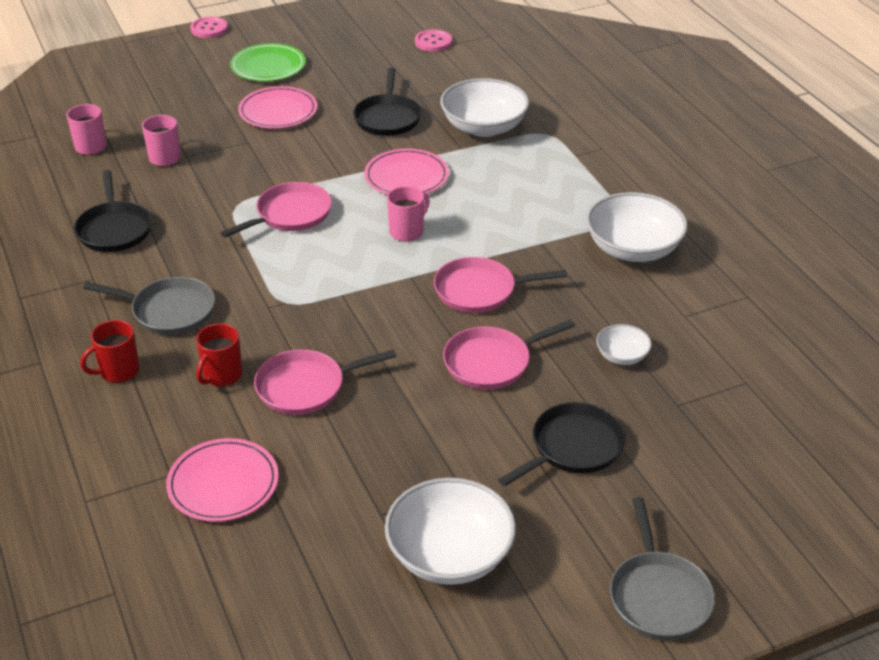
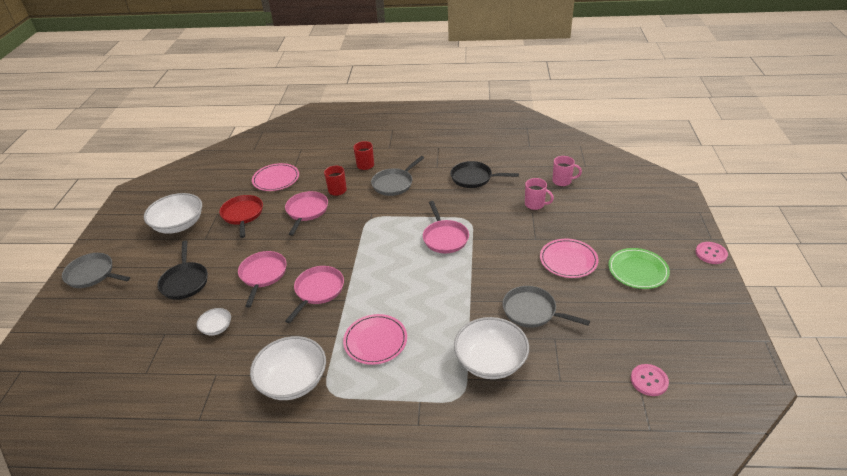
camera: 120 degrees right, 0 degrees up
(364, 471) = (242, 215): none -> red pan
(388, 118) = (532, 311): black pan -> grey pan
(406, 176) = (452, 297): pink plate -> pink plate (375, 341)
(407, 232) = (394, 279): pink mug -> none

